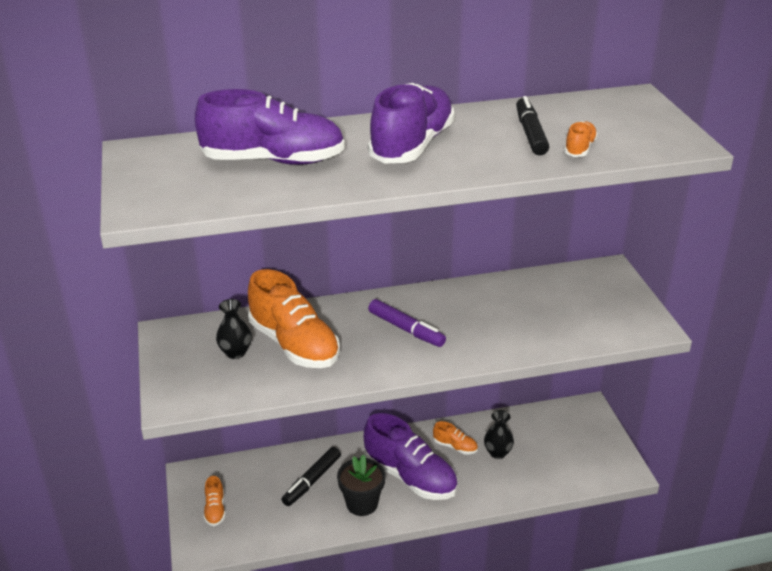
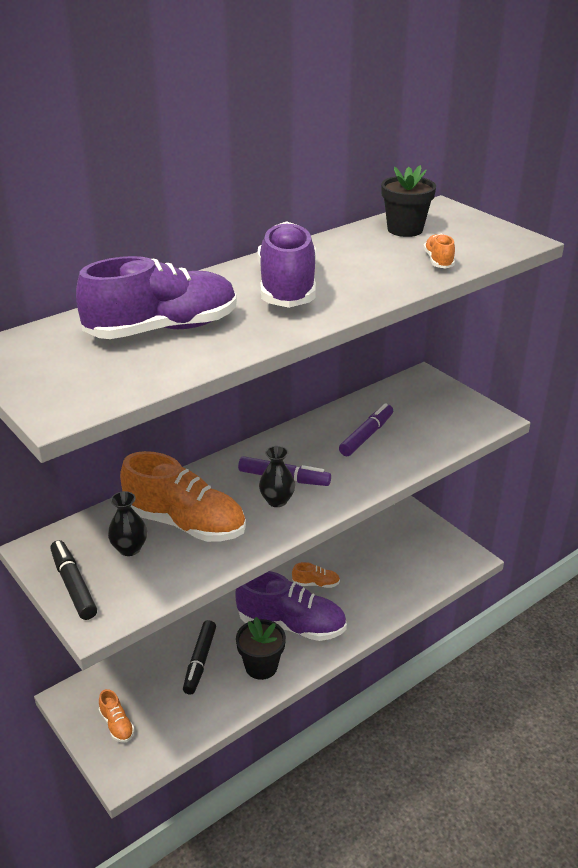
camera: 25 degrees left, 0 degrees up
(497, 453) = (356, 577): black vase -> black vase (277, 501)
(511, 311) = (366, 435): none -> purple marker
(530, 133) = (384, 256): black marker -> black marker (73, 585)
(577, 112) = (405, 229): none -> black flower pot

